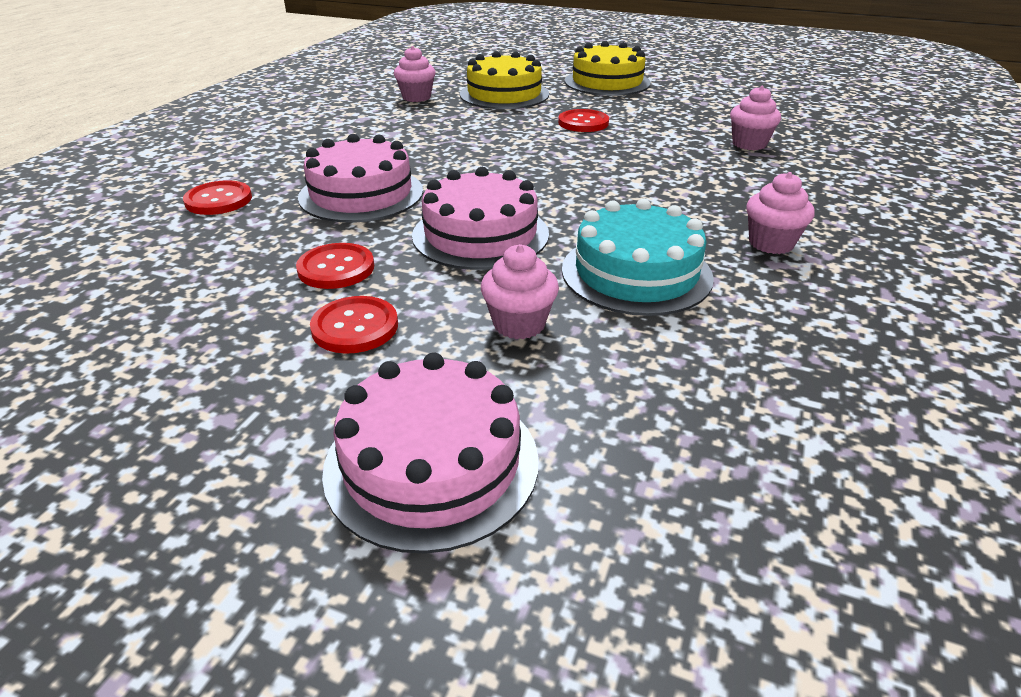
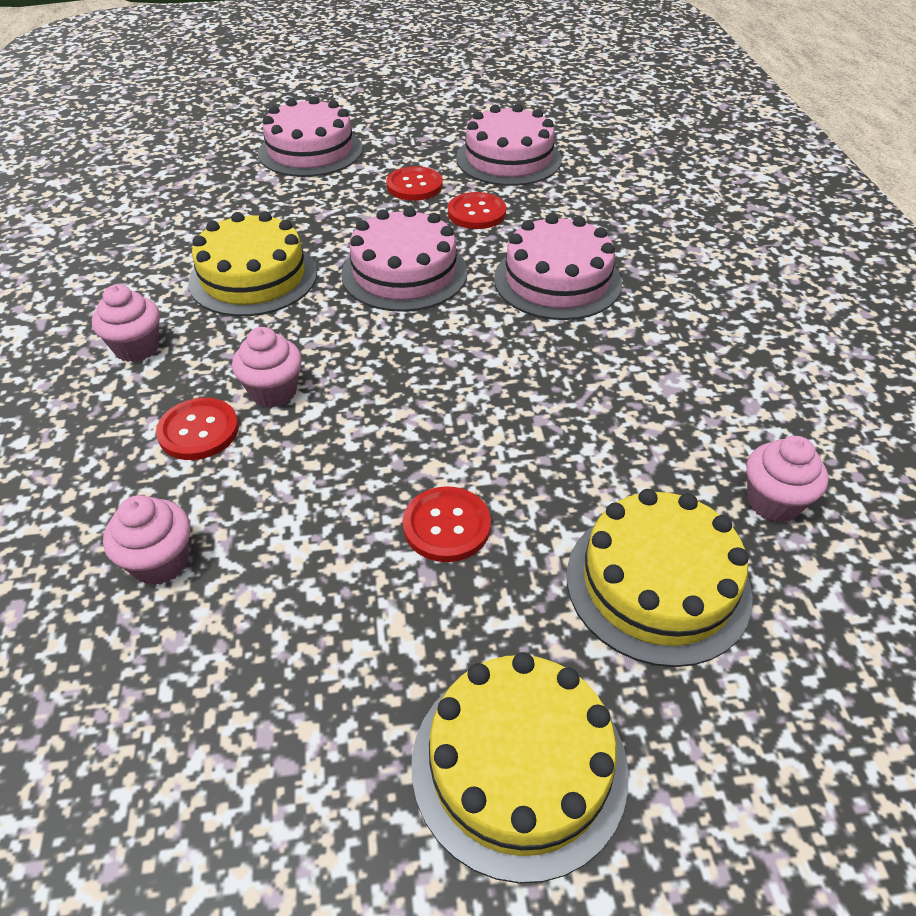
camera: 150 degrees right, 10 degrees up
(185, 327) = (508, 159): none -> pink cake
(218, 200) = (659, 234): red button -> red button (198, 431)
(519, 324) = (316, 216): pink cupcake -> pink cupcake (273, 391)
(636, 273) = (253, 277): turquoise cake -> yellow cake

